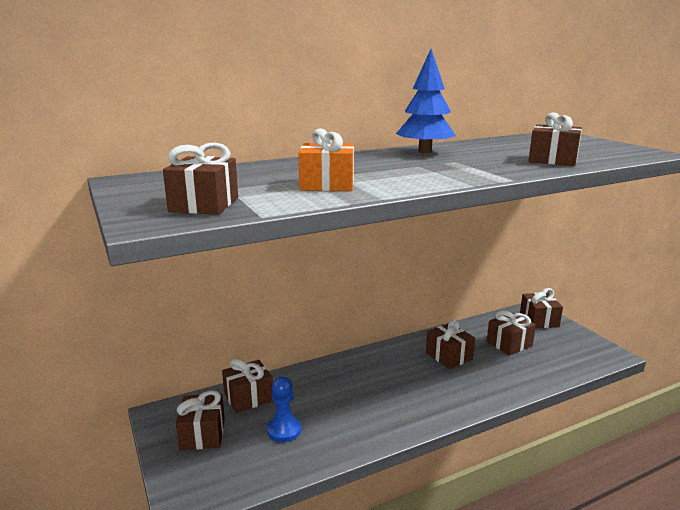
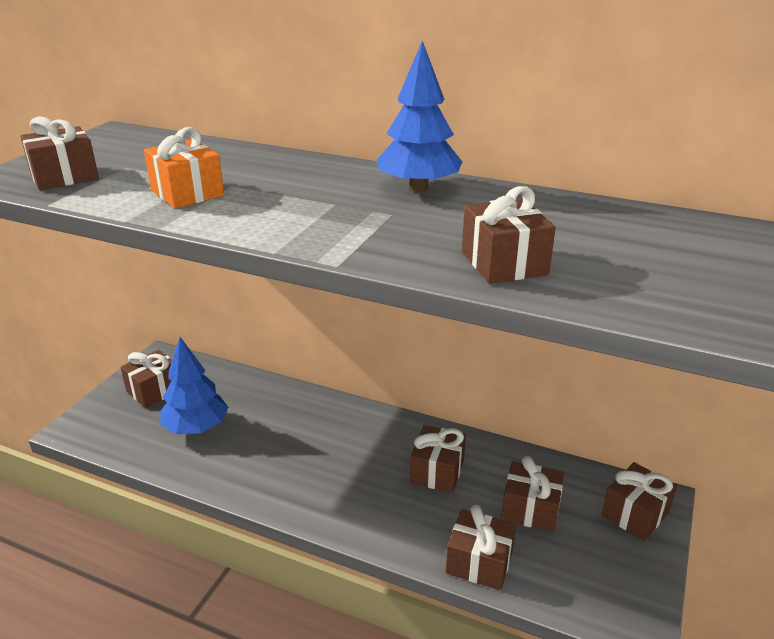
camera: 50 degrees right, 10 degrees up
(248, 397) = (223, 385): brown gift -> brown gift (479, 562)
(284, 430) = (196, 428): blue pawn -> blue tree

